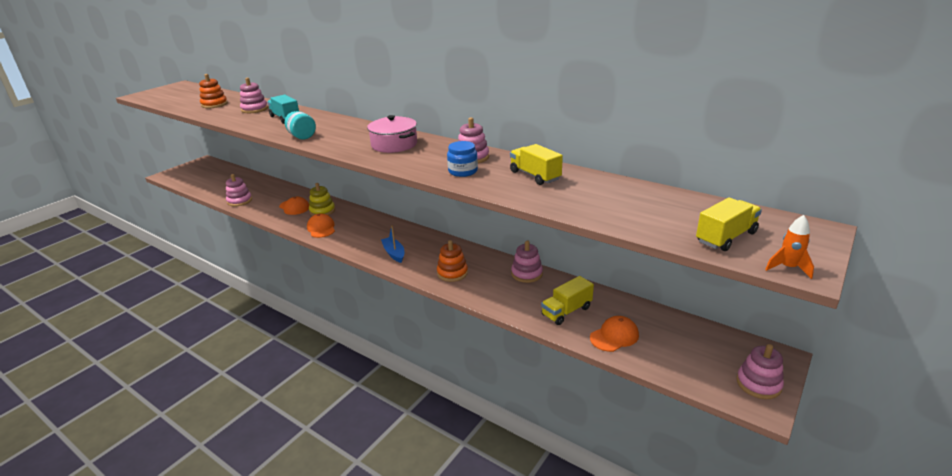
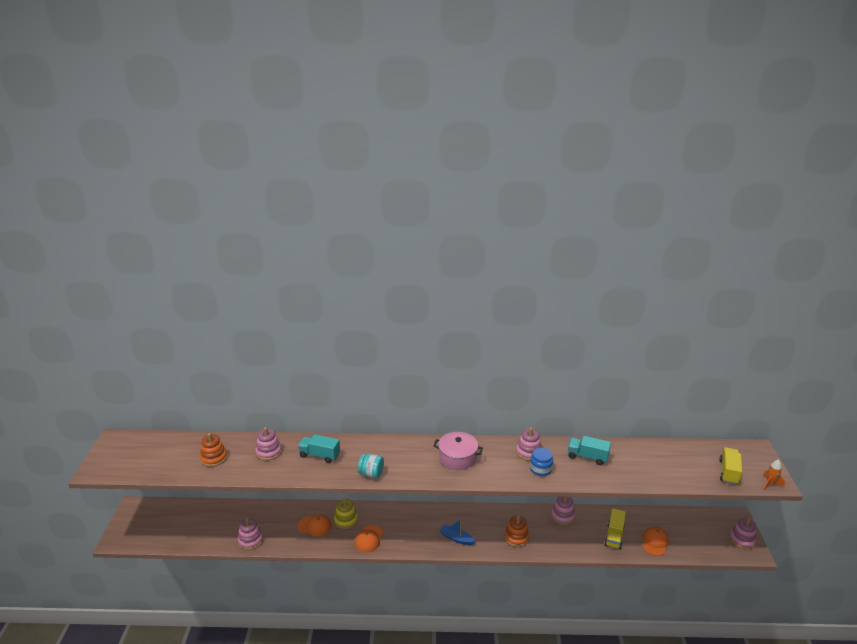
camera: 35 degrees left, 0 degrees up
(321, 228) = (369, 539): orange cap -> orange cap turned 105 degrees counterclockwise
(535, 176) = (587, 457): yellow truck -> turquoise truck

